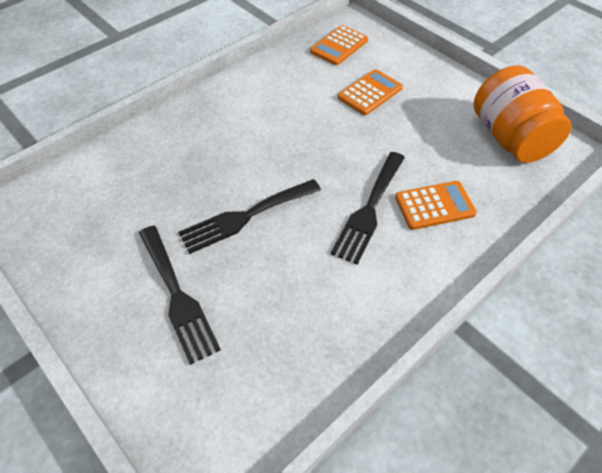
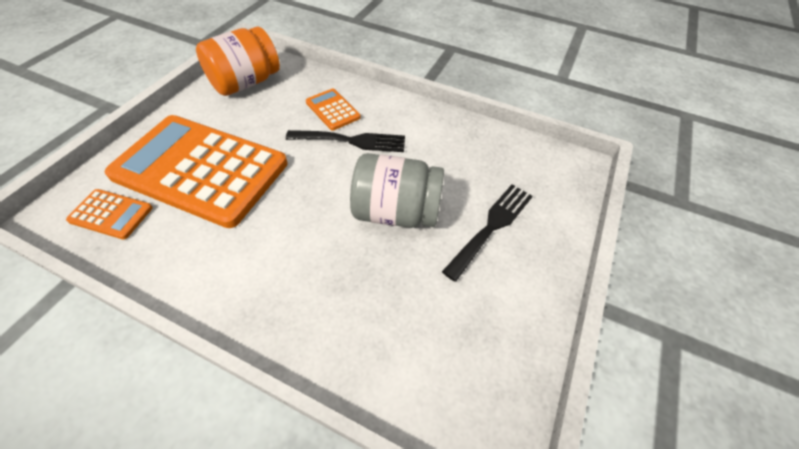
camera: 115 degrees left, 0 degrees up
(245, 217) = (396, 212): black fork -> grey jar
(370, 93) = (200, 170): orange calculator -> orange calculator, size x2.43

